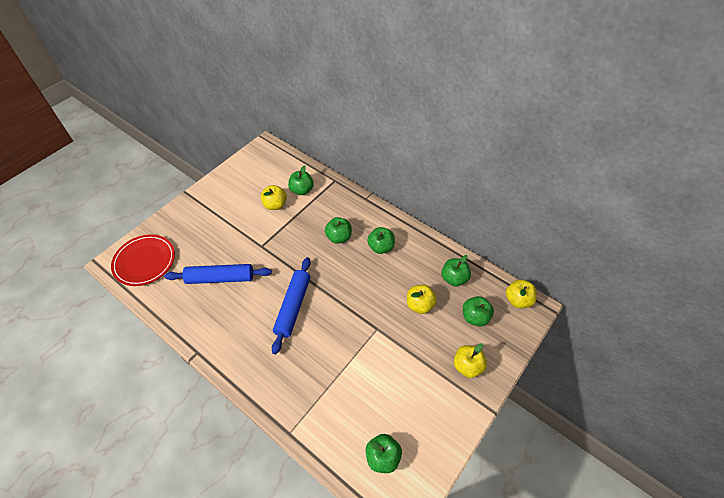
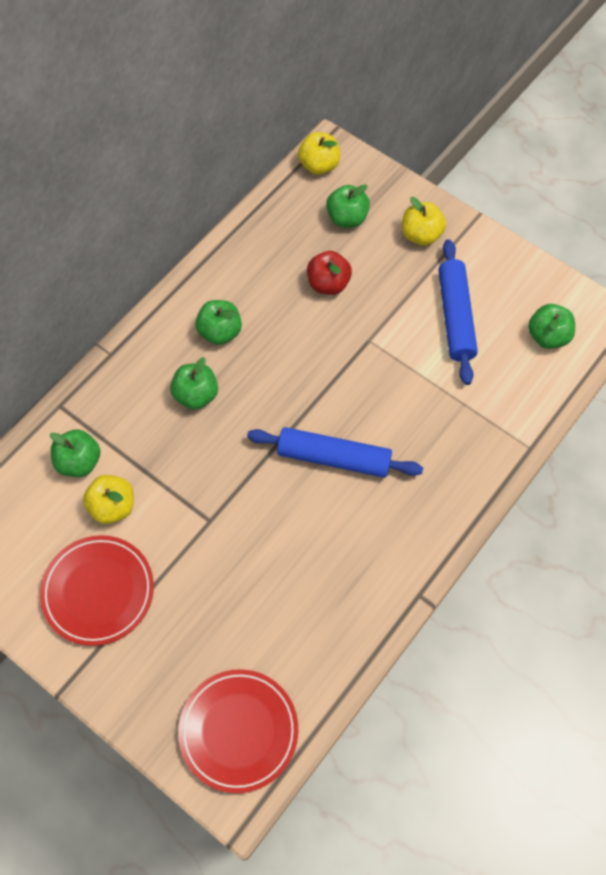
camera: 90 degrees left, 10 degrees up
(220, 278) = (278, 582): blue rolling pin -> blue rolling pin (455, 317)
(231, 202) = (98, 591): none -> red plate
(419, 305) = (328, 284): yellow apple -> red apple
(454, 278) = (282, 237): green apple -> none

